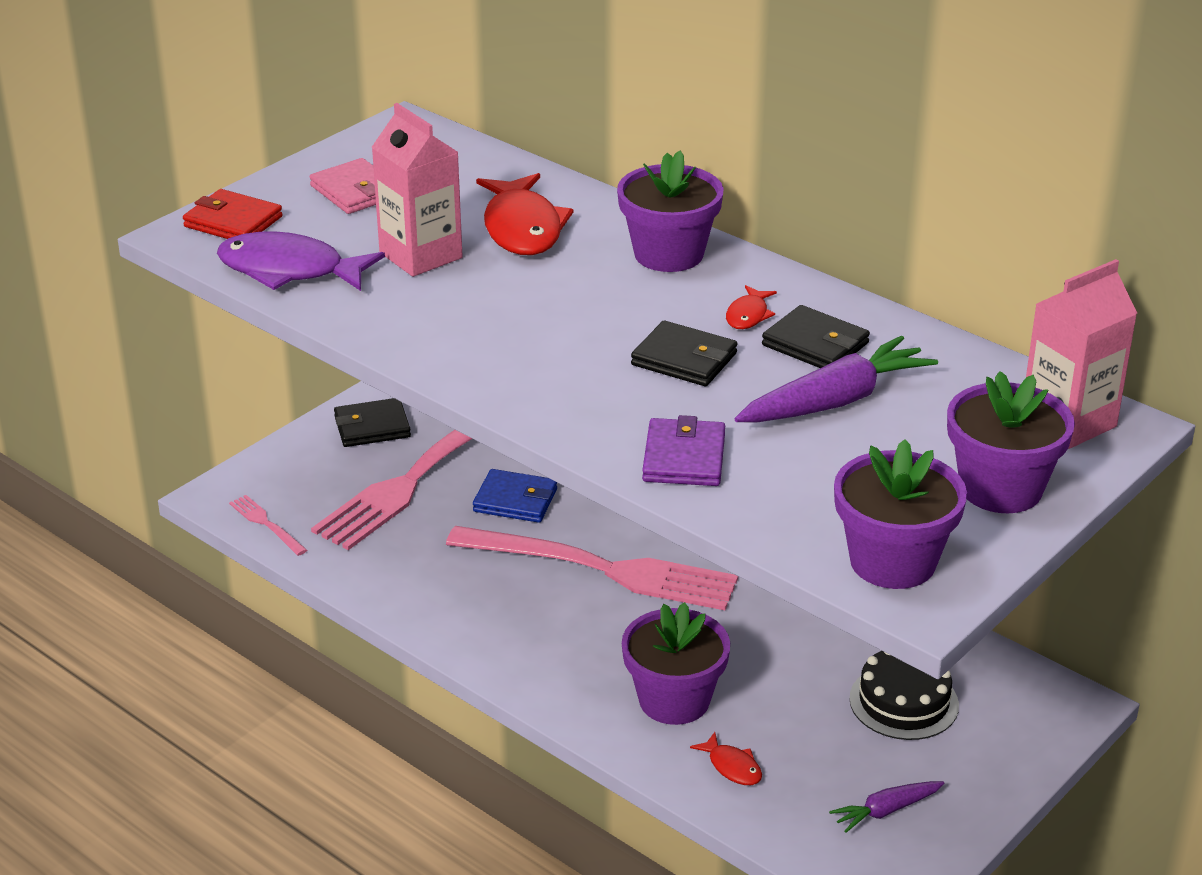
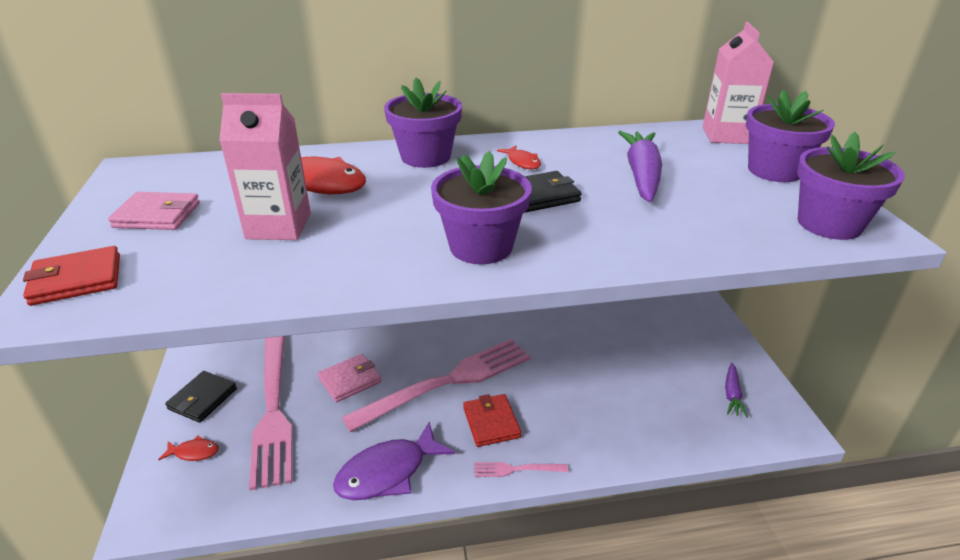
camera: 50 degrees left, 0 degrees up
(266, 524) = (209, 510): pink fork -> pink fork (516, 469)
(289, 270) = (190, 285): purple fish -> purple fish (388, 472)
(515, 500) = (350, 380): blue wallet -> pink wallet
(582, 634) = (491, 422): none -> red wallet
(674, 700) = (582, 419): purple flower pot -> purple flower pot (481, 247)
(684, 458) = (651, 239): purple wallet -> none
(732, 767) = (655, 429): red fish -> red fish (194, 452)
(815, 344) = (577, 158): black wallet -> none
(904, 702) = (655, 343): black cake -> none

